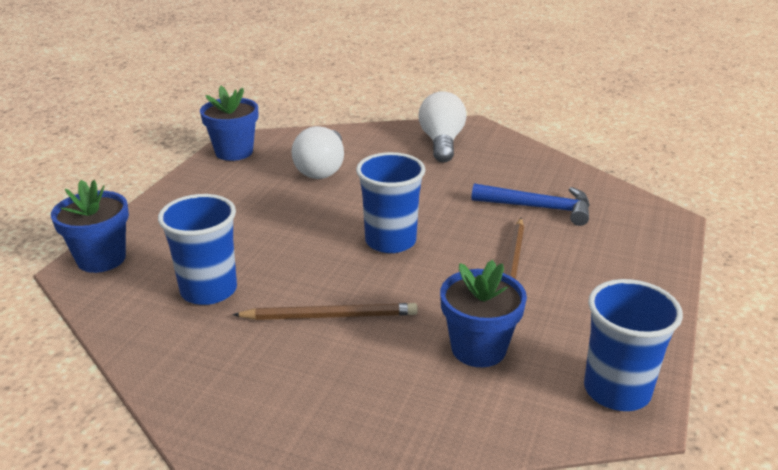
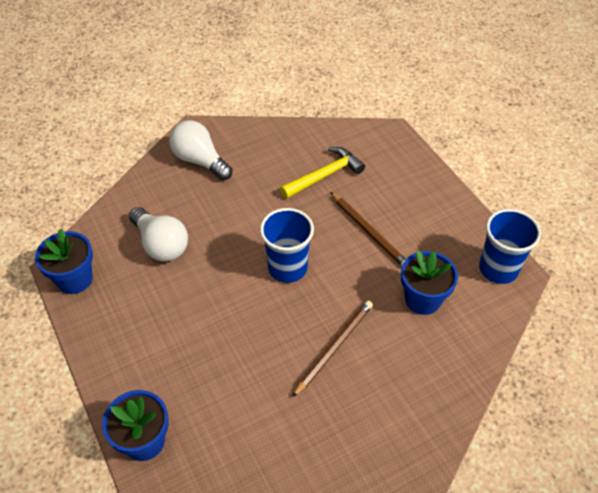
camera: 50 degrees left, 20 degrees up
(209, 290) = (247, 395): blue cup -> none
(538, 208) = (324, 175): blue hammer -> yellow hammer

